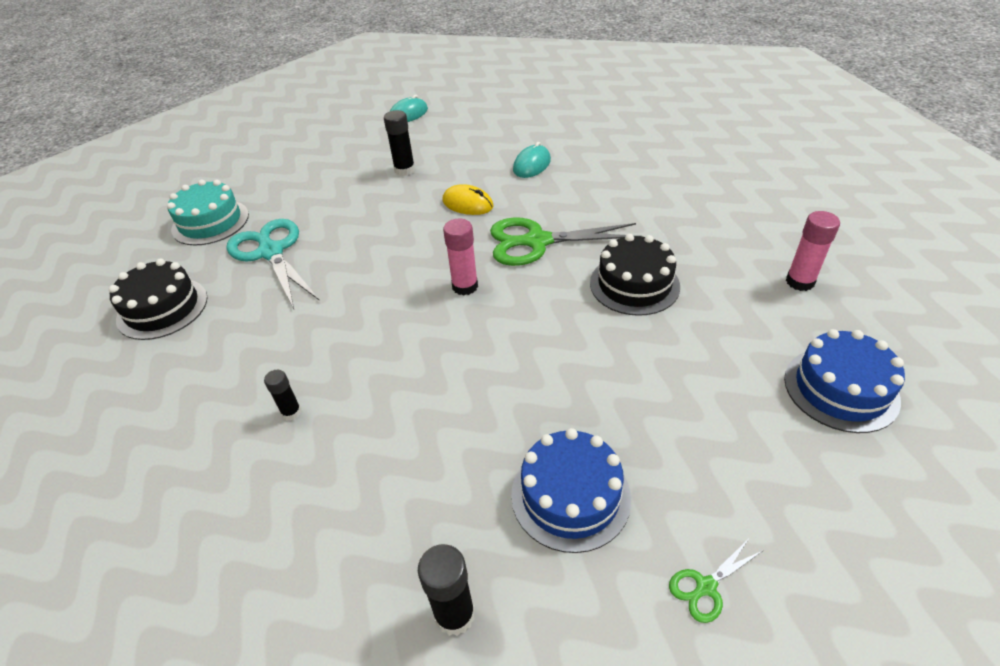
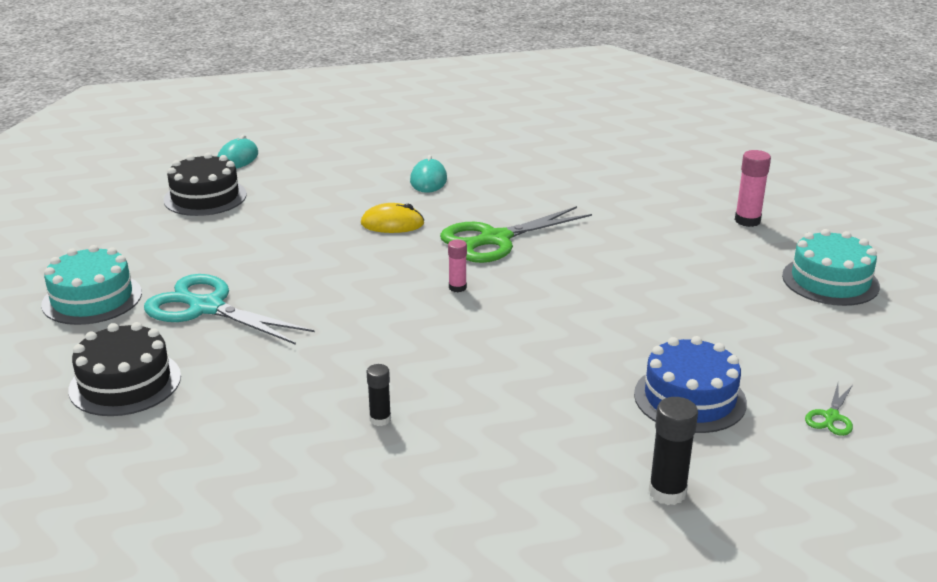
camera: 30 degrees left, 15 degrees down
(404, 170) = (289, 208): black glue stick -> none
(465, 286) = (457, 287): pink glue stick -> pink glue stick, size x0.63
(634, 284) = (615, 251): black cake -> black cake (205, 197)
(841, 389) = (830, 281): blue cake -> turquoise cake

